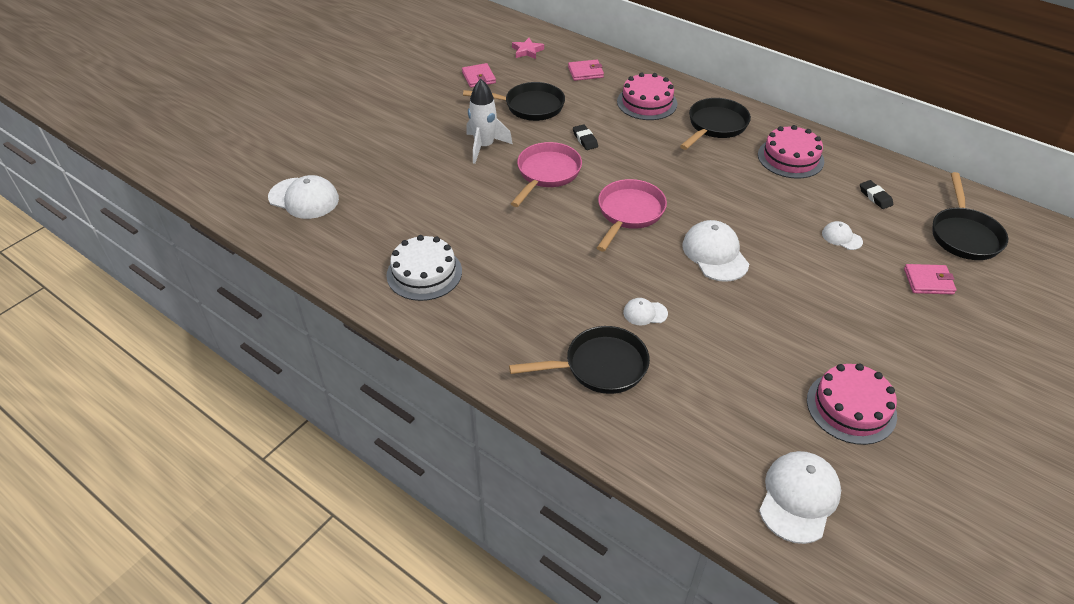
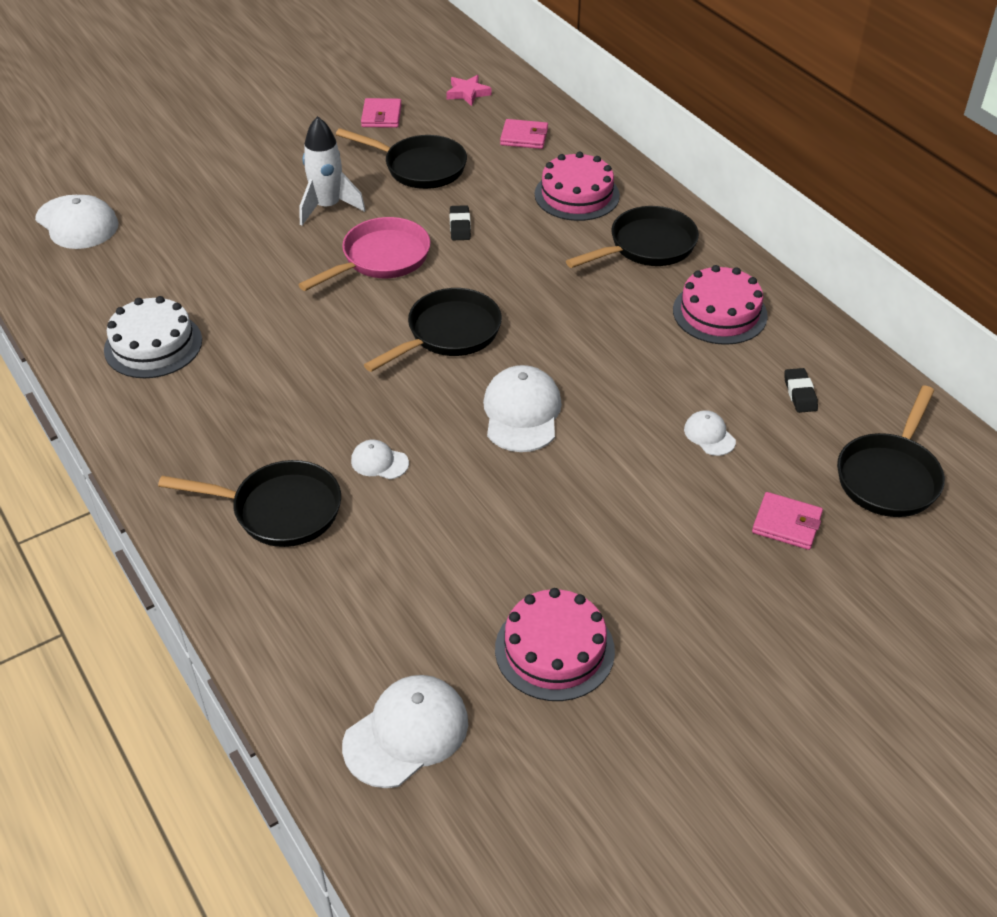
camera: 20 degrees right, 0 degrees up
(629, 213) = (448, 334): pink pan -> black pan

